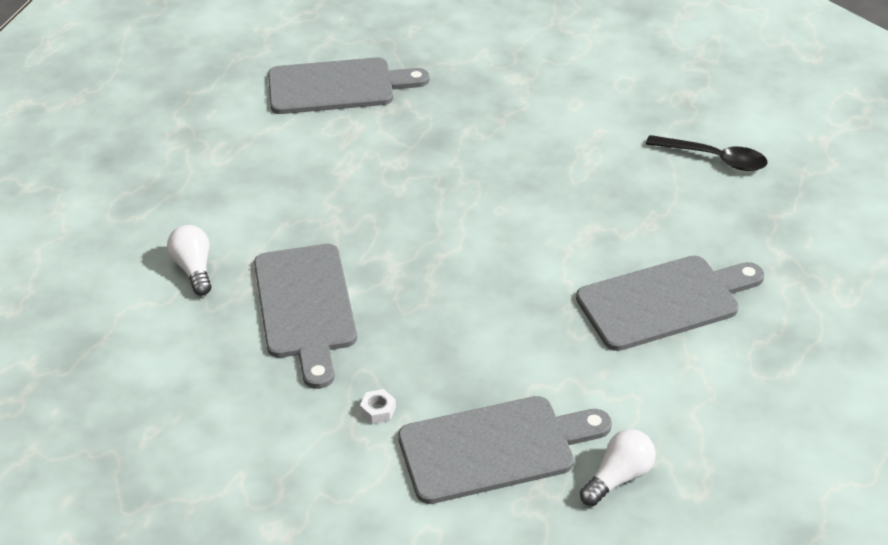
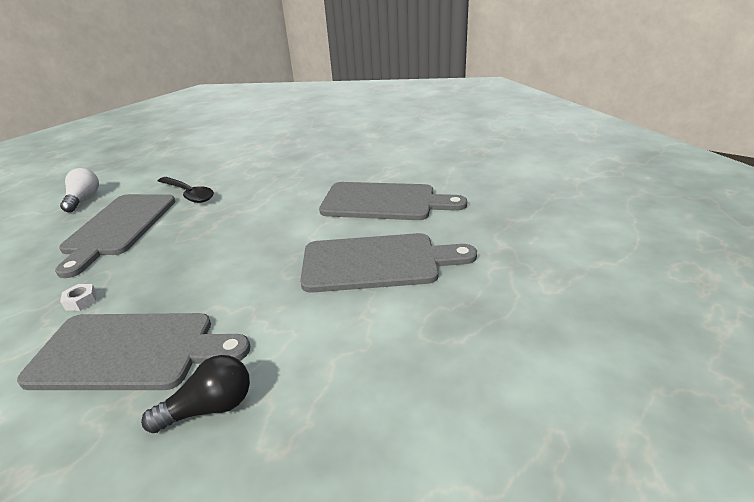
camera: 20 degrees right, 10 degrees down
(338, 86) = (266, 131): grey cutting board -> grey cutting board (384, 202)
(618, 477) = (210, 408): white light bulb -> black light bulb
(714, 159) = (481, 182): black spoon -> black spoon (189, 194)

